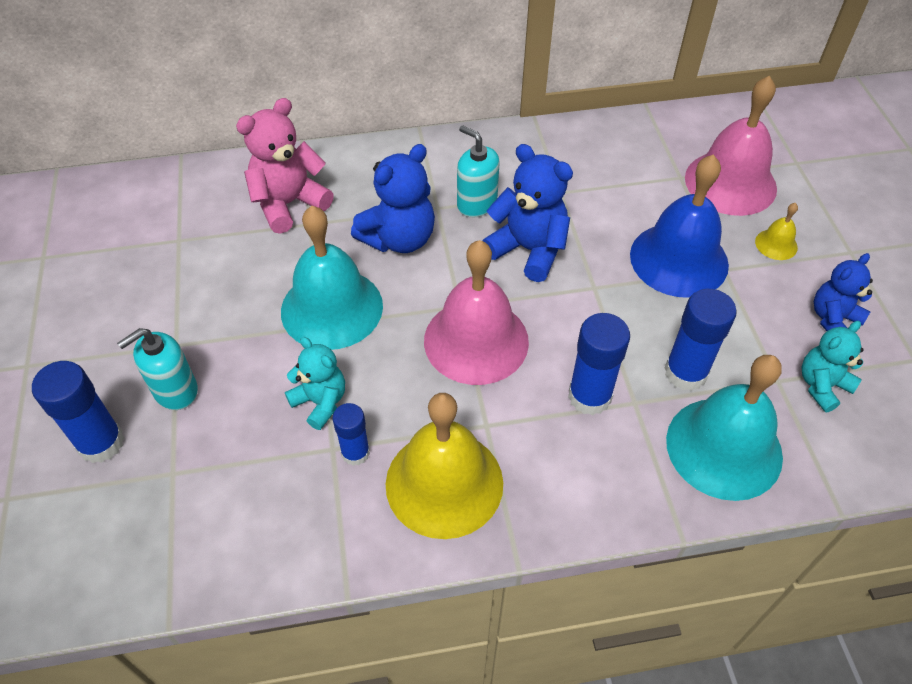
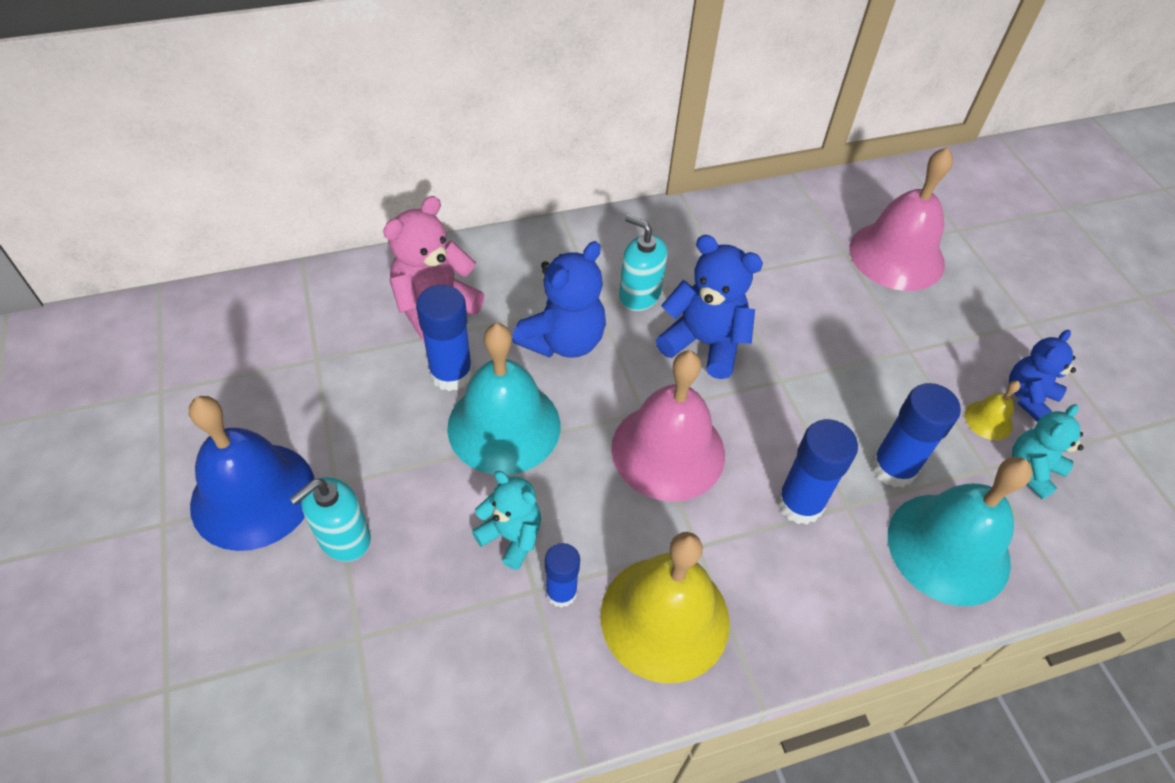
camera: 10 degrees left, 0 degrees up
(101, 443) = (268, 609): blue glue stick -> blue glue stick (451, 373)
(679, 259) = (861, 343): blue bell -> blue bell (253, 495)
(776, 244) = (955, 319): yellow bell -> yellow bell (988, 420)

